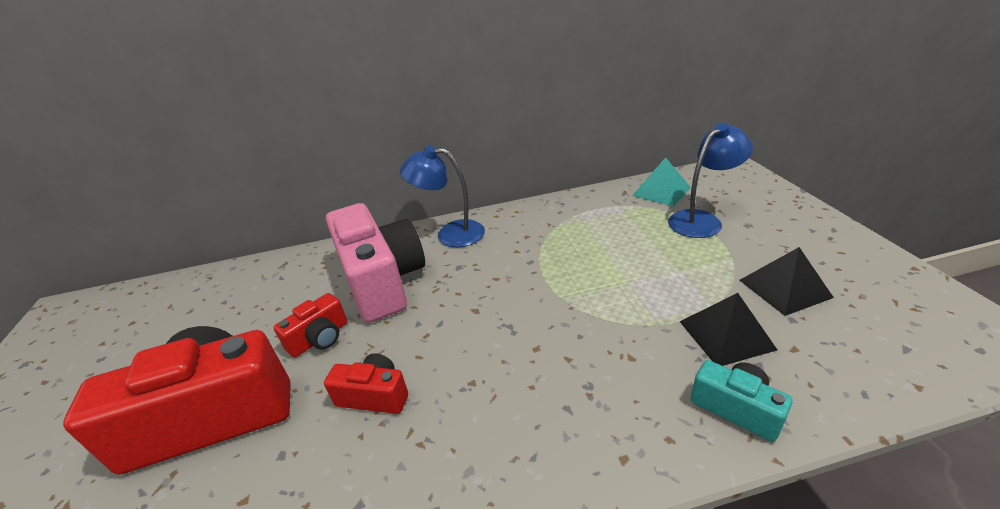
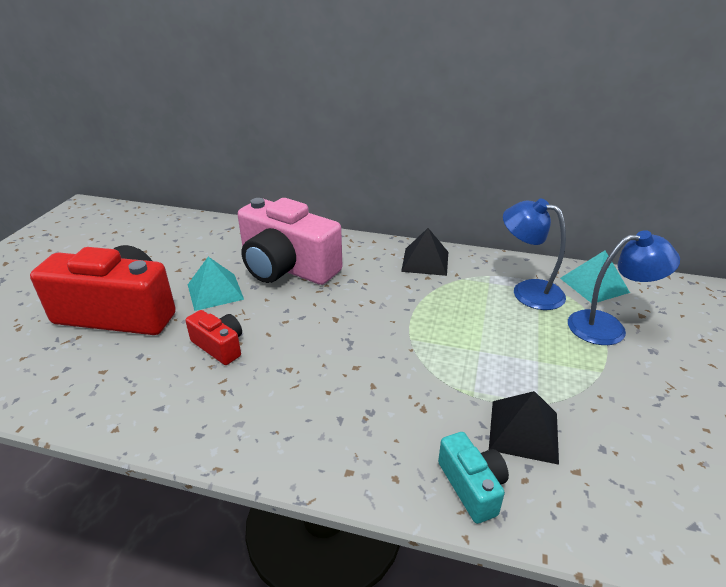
camera: 25 degrees right, 0 degrees up
(320, 338) = (215, 291): red camera -> turquoise pyramid
(382, 280) = (287, 267): pink camera -> pink camera turned 120 degrees clockwise
(450, 234) = (367, 251): blue lamp -> blue lamp (528, 291)
(784, 288) = (625, 421): black pyramid -> black pyramid (425, 261)

